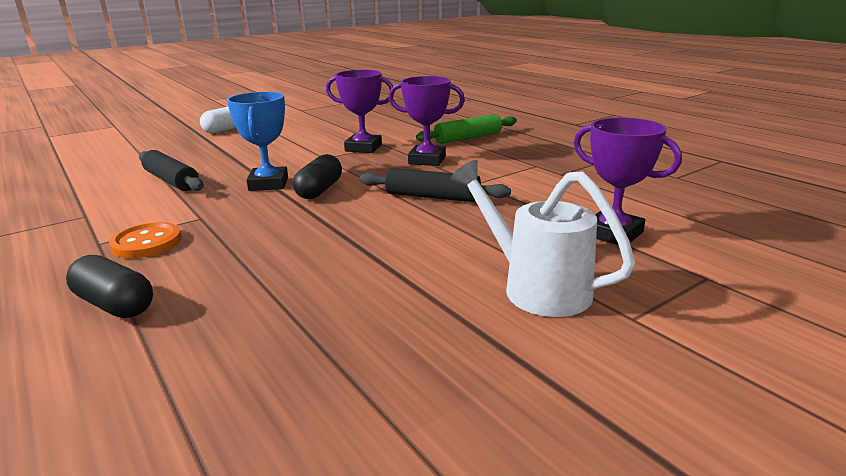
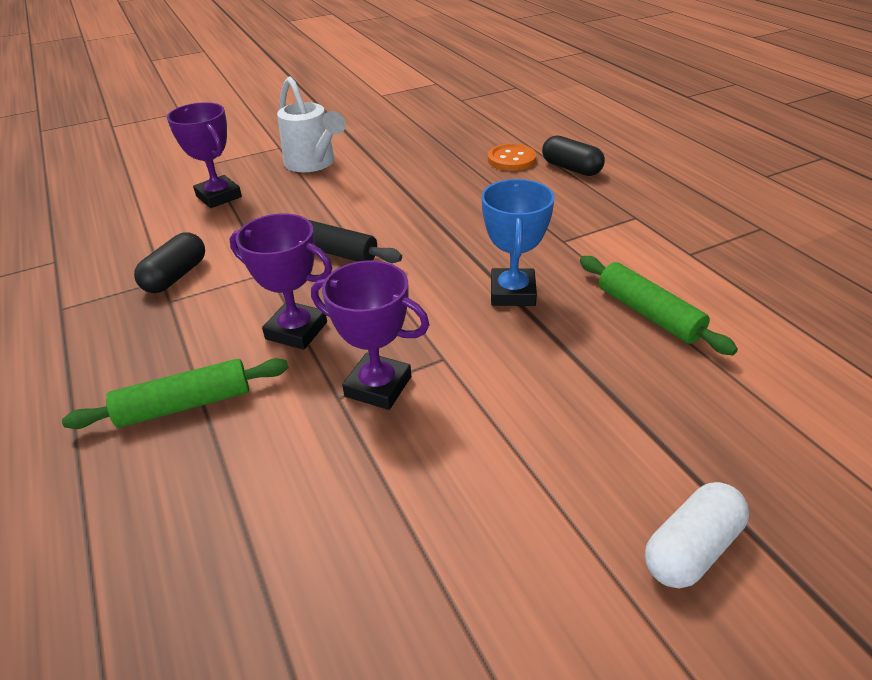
camera: 170 degrees left, 15 degrees up
(147, 243) = (592, 214): orange button -> orange button (511, 159)
(171, 181) = (648, 314): black rolling pin -> green rolling pin
(319, 190) = (448, 274): black capsule -> black capsule (176, 276)

